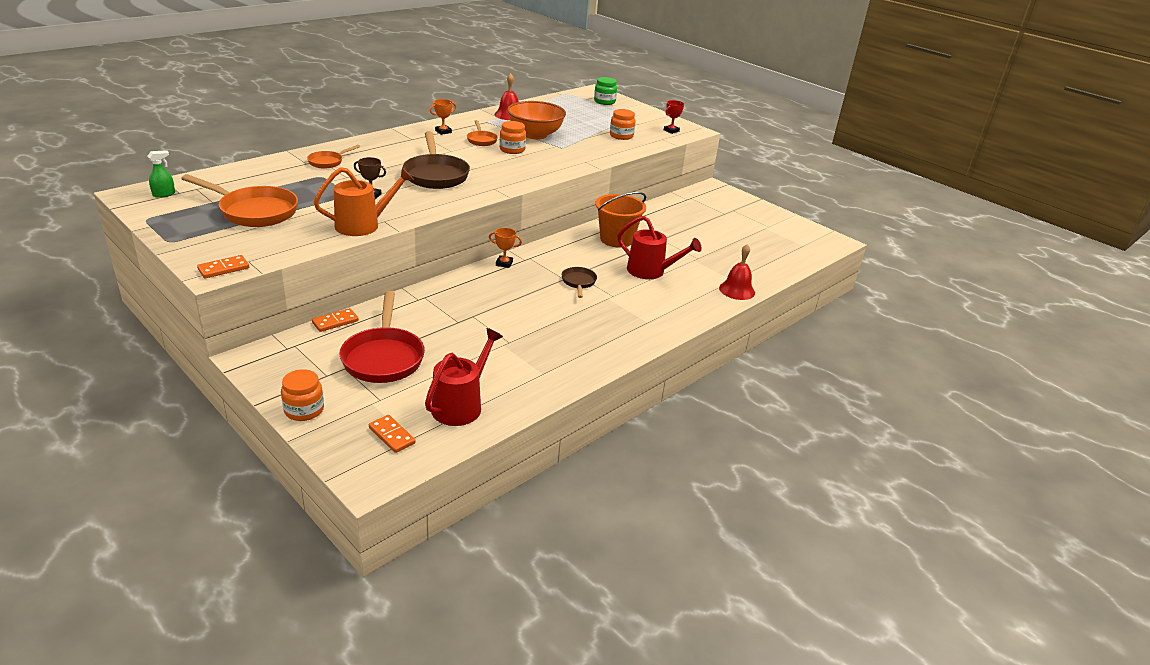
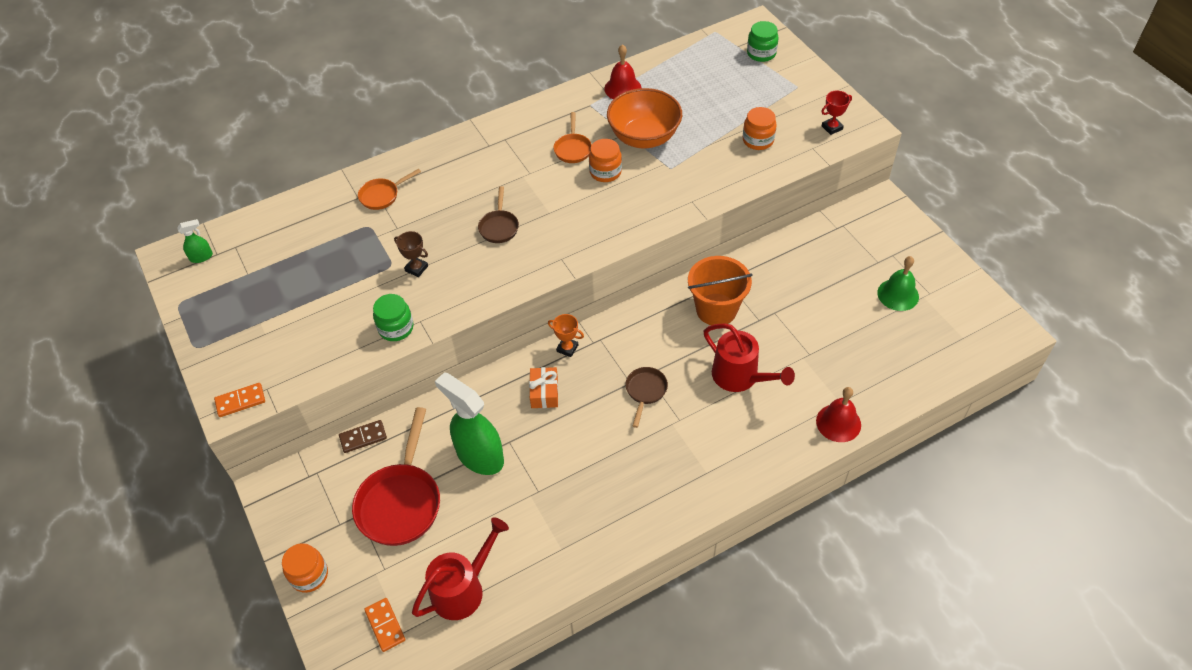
camera: 20 degrees right, 20 degrees up
(254, 211) = (287, 295): orange pan -> none
(335, 322) = (363, 437): orange domino -> brown domino
(363, 225) = (396, 328): orange watering can -> green jar
(436, 175) = (499, 227): brown pan -> brown pan, size x0.52
(443, 131) = (530, 129): orange trophy -> none
(449, 325) = (479, 456): none -> green spray bottle
(493, 287) = (544, 392): none -> orange gift
(747, 227) = (898, 294): none -> green bell

